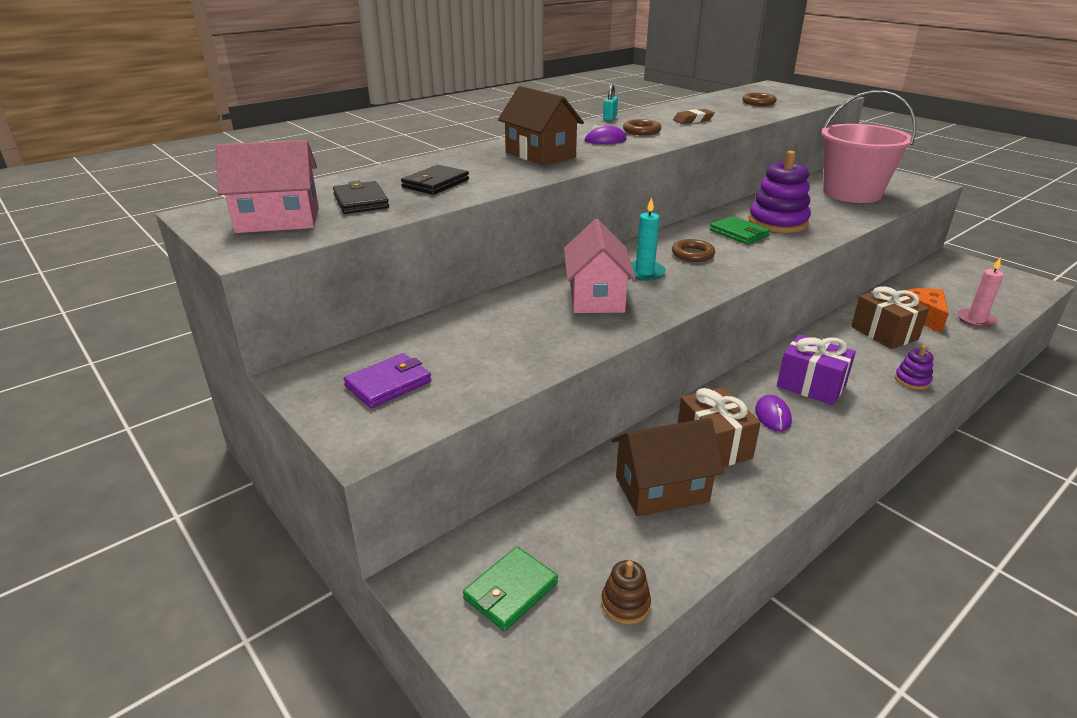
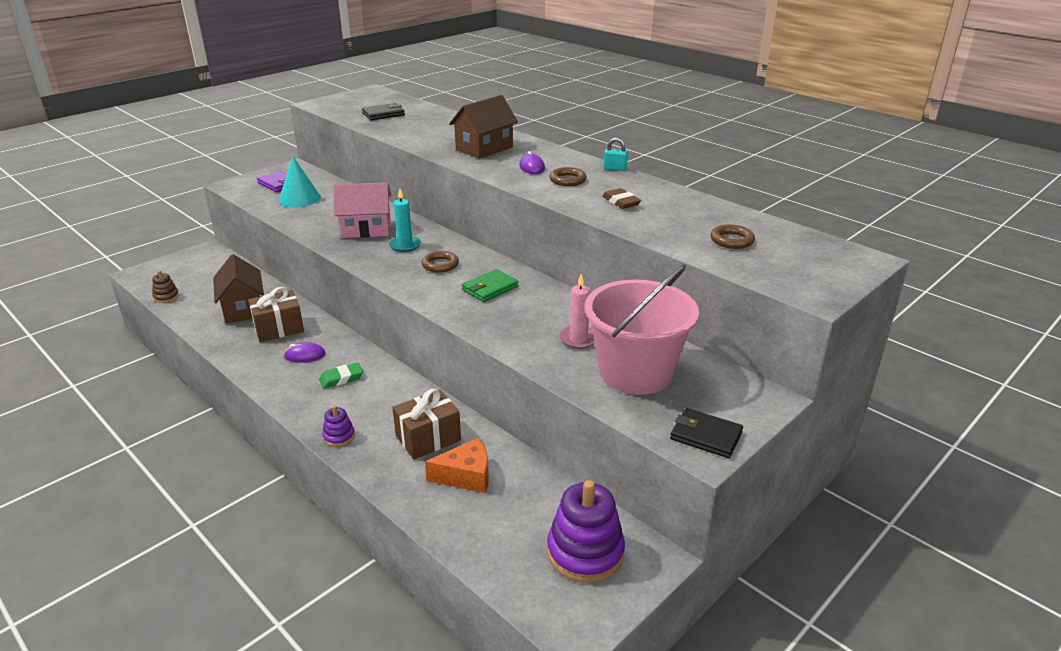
camera: 85 degrees right, 0 degrees up
(278, 220) = (356, 103): pink house -> none
(435, 183) = (415, 126): black wallet -> black wallet (705, 436)
(468, 356) = (299, 198): none -> turquoise cone
(510, 591) = (190, 269): green wallet -> none
(777, 222) = (522, 311): purple stacking toy -> purple stacking toy (585, 552)
(811, 385) = (341, 378): purple gift -> green eraser
(975, 320) = (457, 519): pink candle -> pink candle (578, 339)

